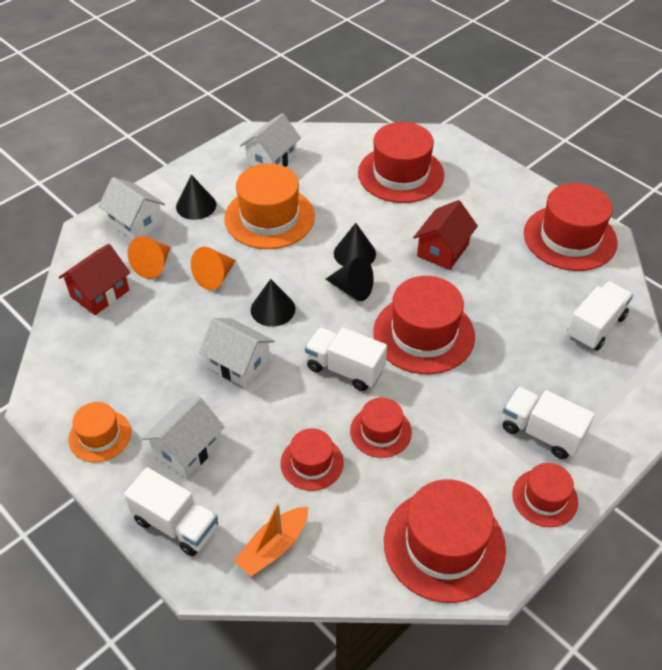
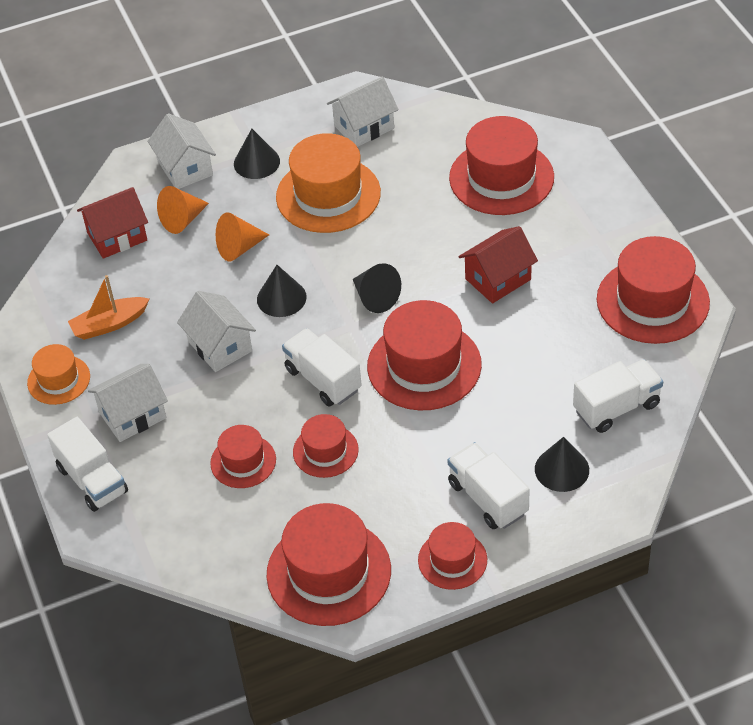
camera: 25 degrees right, 0 degrees up
(273, 547) = (170, 526): orange boat -> orange boat (109, 324)
(354, 253) = (399, 259): black cone -> black cone (562, 469)

